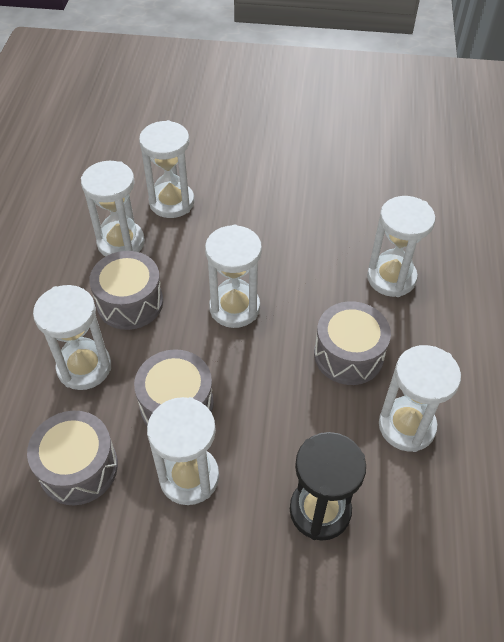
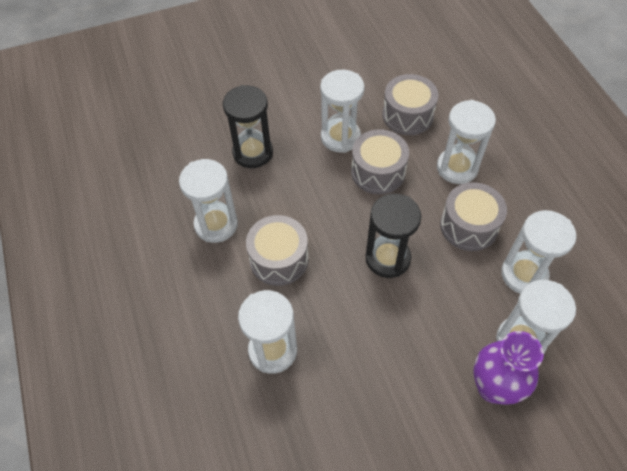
camera: 155 degrees right, 5 degrees up
(220, 185) = (493, 387): none -> purple vase
(234, 308) = (387, 258): white hourglass -> black hourglass

